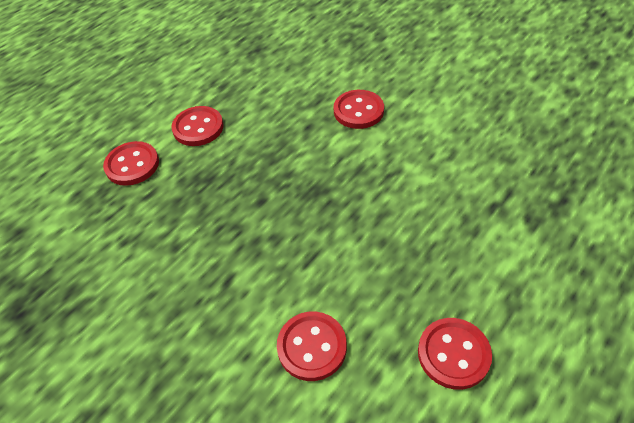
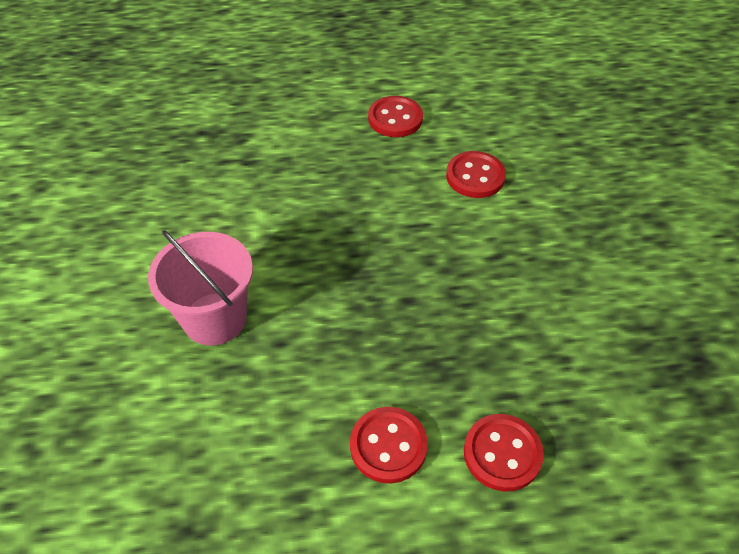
camera: 140 degrees left, 0 degrees up
(358, 111) = (215, 318): red button -> pink bucket

